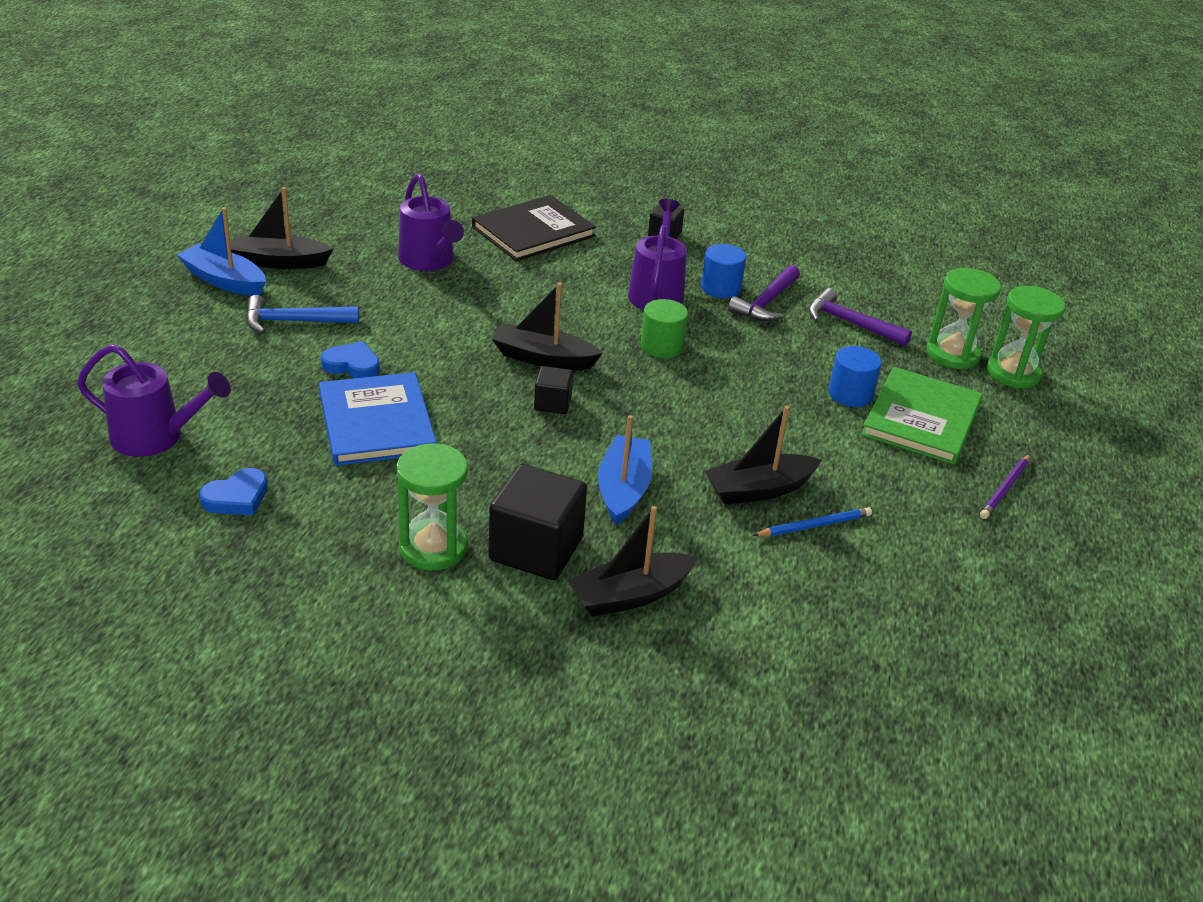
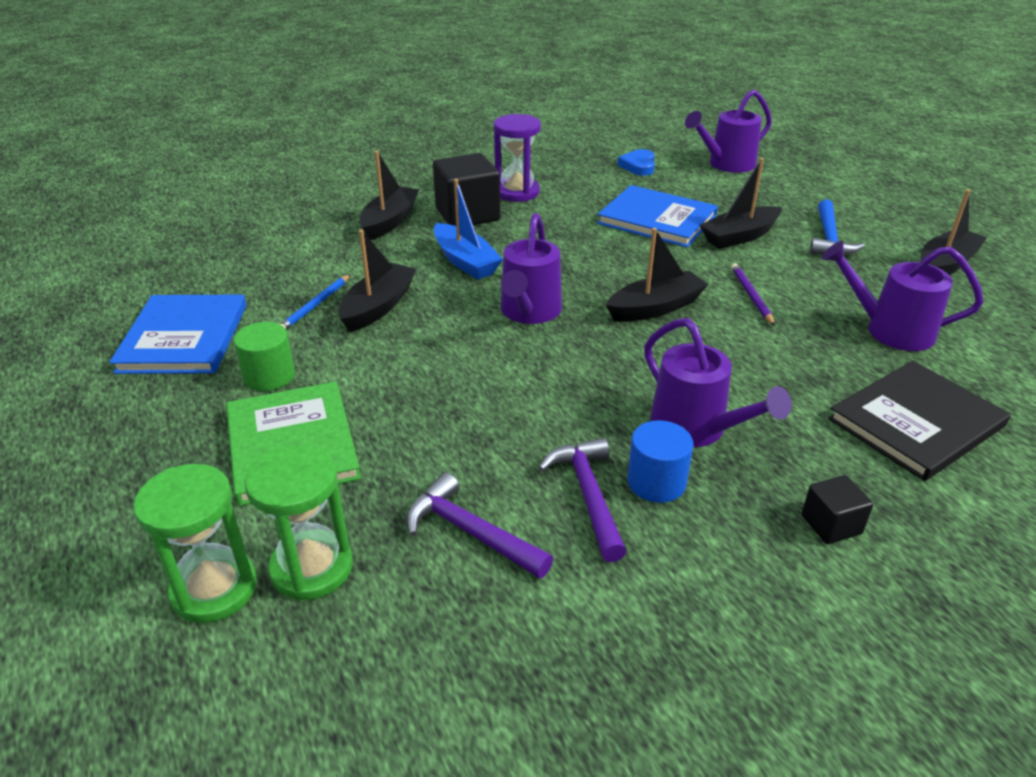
camera: 140 degrees right, 0 degrees up
(224, 281) = (925, 235): blue boat -> none
(294, 322) = (829, 238): blue hammer -> blue hammer turned 150 degrees clockwise
(352, 365) = (739, 236): blue heart -> black boat
(433, 548) = (517, 192): green hourglass -> purple hourglass
(533, 232) = (915, 422): black book -> black book turned 45 degrees clockwise
(552, 403) = (591, 283): black cube -> none
(642, 411) = (529, 312): none -> purple watering can
(662, 346) = (599, 373): green cylinder -> green cylinder (269, 376)
(850, 323) = (471, 532): purple hammer -> purple hammer turned 135 degrees counterclockwise
(850, 394) = (384, 430): blue cylinder -> none
(961, 561) = (183, 338): none -> blue book
(1005, 489) = (167, 417): purple pencil -> purple pencil (751, 296)

